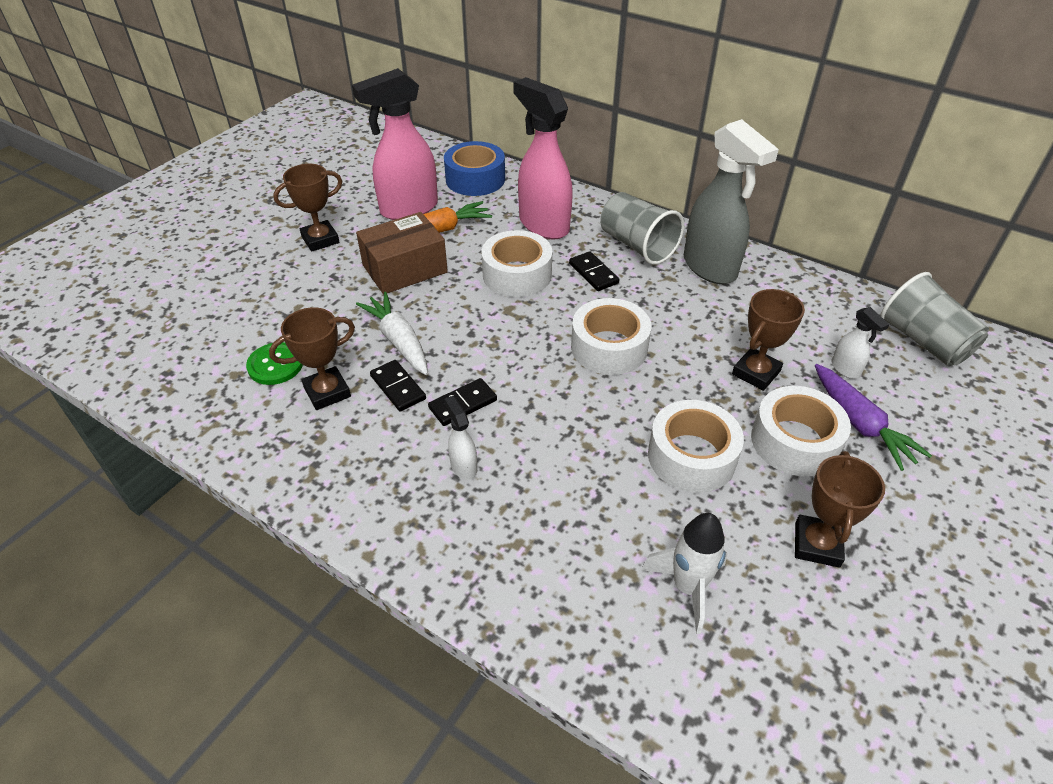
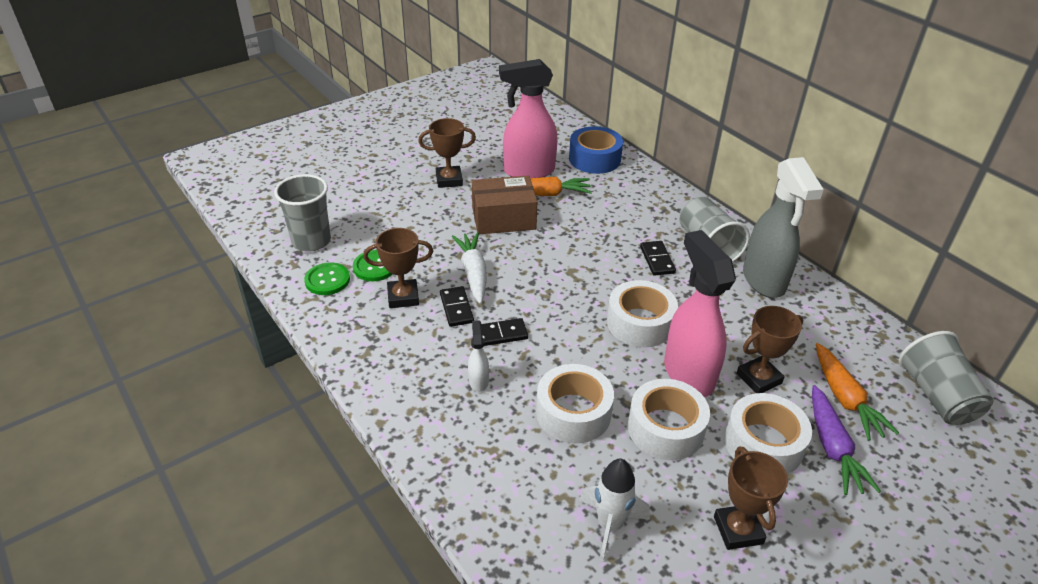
camera: 20 degrees right, 5 degrees down
(179, 354) = (311, 241): none -> grey cup
(221, 397) = (327, 280): none -> green button
(517, 274) = (591, 245): white tape -> white tape (573, 413)
(543, 225) = (634, 209): pink spray bottle -> pink spray bottle (688, 373)
(817, 544) = (738, 530): brown trophy -> brown trophy turned 45 degrees counterclockwise
(845, 369) = (845, 399): white spray bottle -> orange carrot

